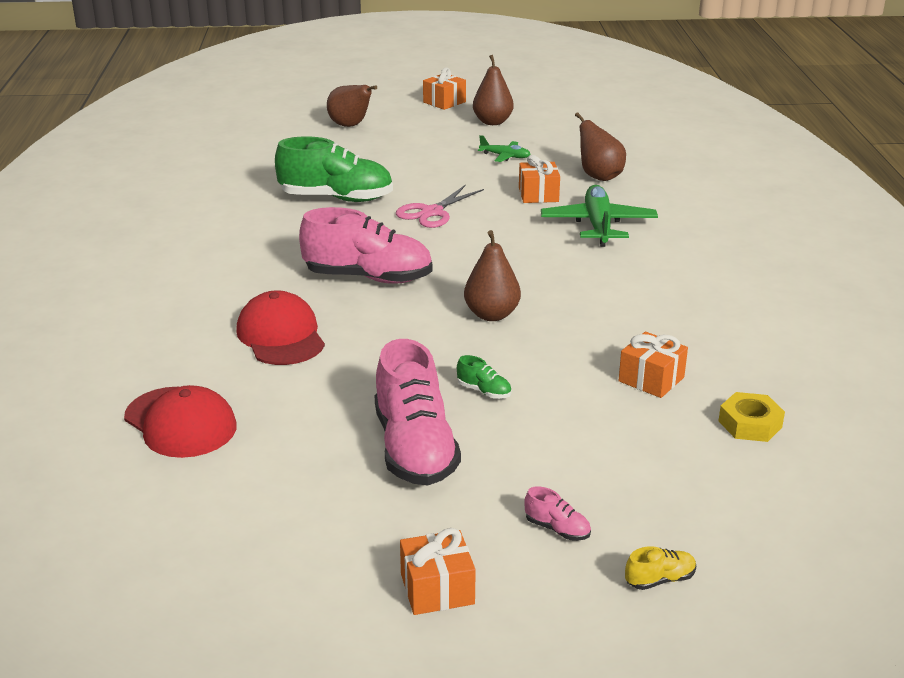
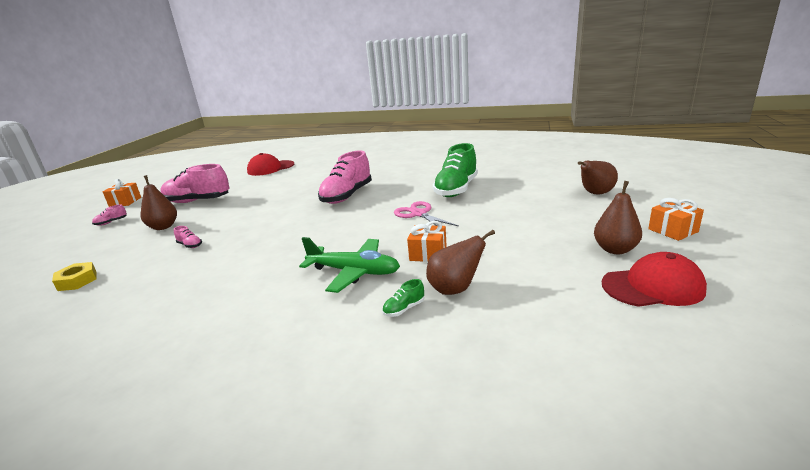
camera: 110 degrees right, 5 degrees down
(281, 336) = (311, 180): red cap -> red cap (653, 286)
(484, 391) = (213, 216): green shoe -> green shoe (404, 309)
(491, 315) = (274, 222): brown pear -> brown pear (163, 227)
(505, 156) = (518, 247): green plane -> none
(598, 366) = (190, 245): none -> pink shoe
(651, 379) = (156, 258): orange gift -> none
(660, 579) = (53, 238): yellow shoe -> none

